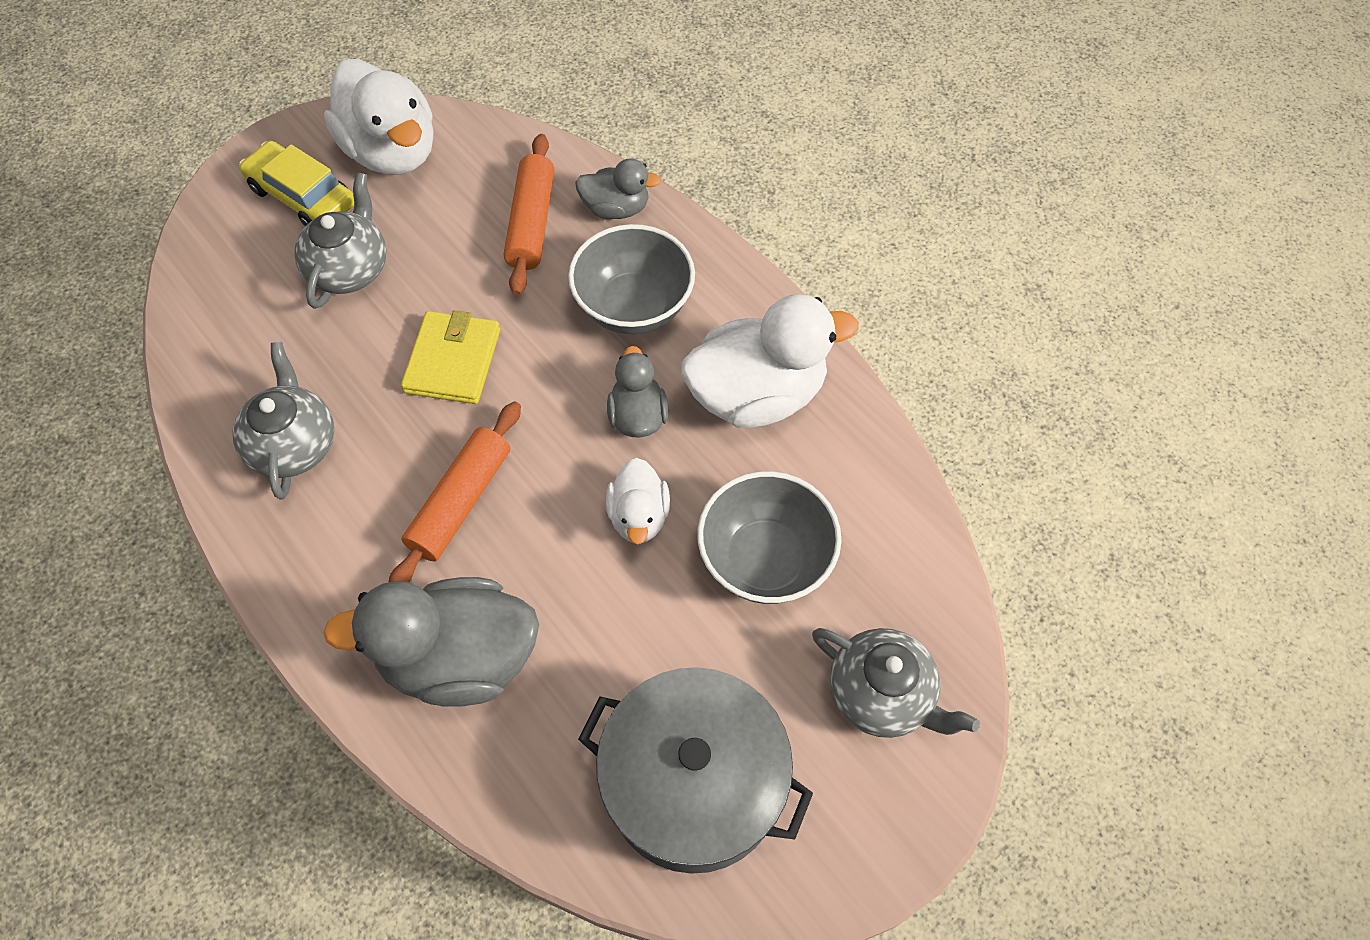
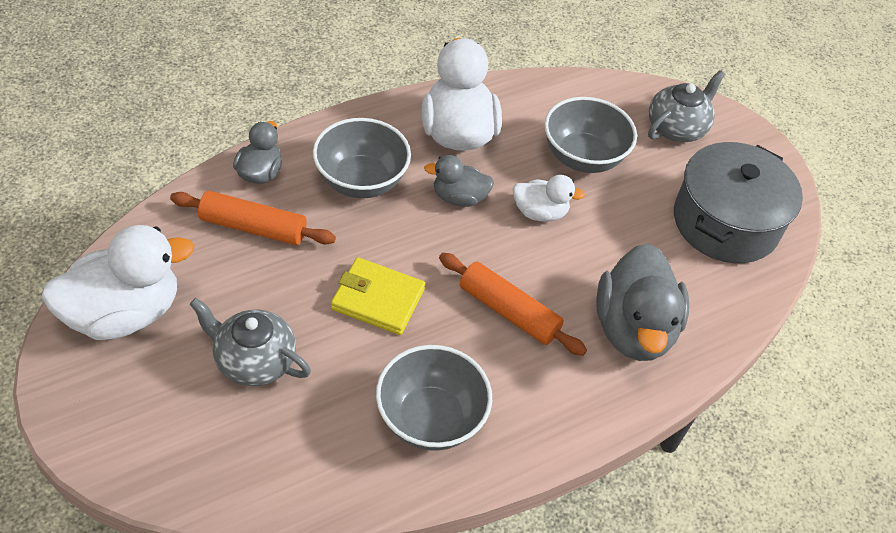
camera: 85 degrees left, 10 degrees down
(294, 444) = (430, 419): grey teapot -> grey bowl
(302, 196) = (148, 390): yellow car -> none

